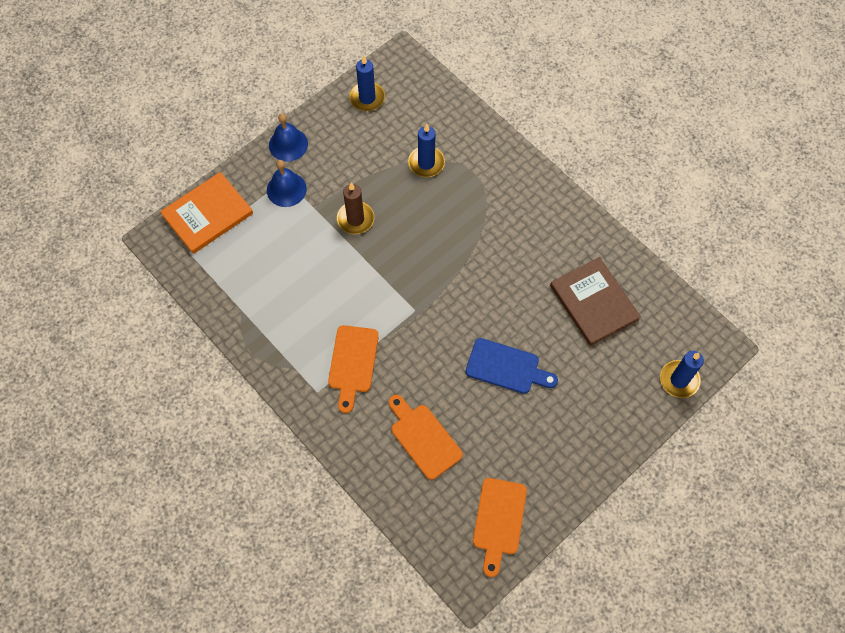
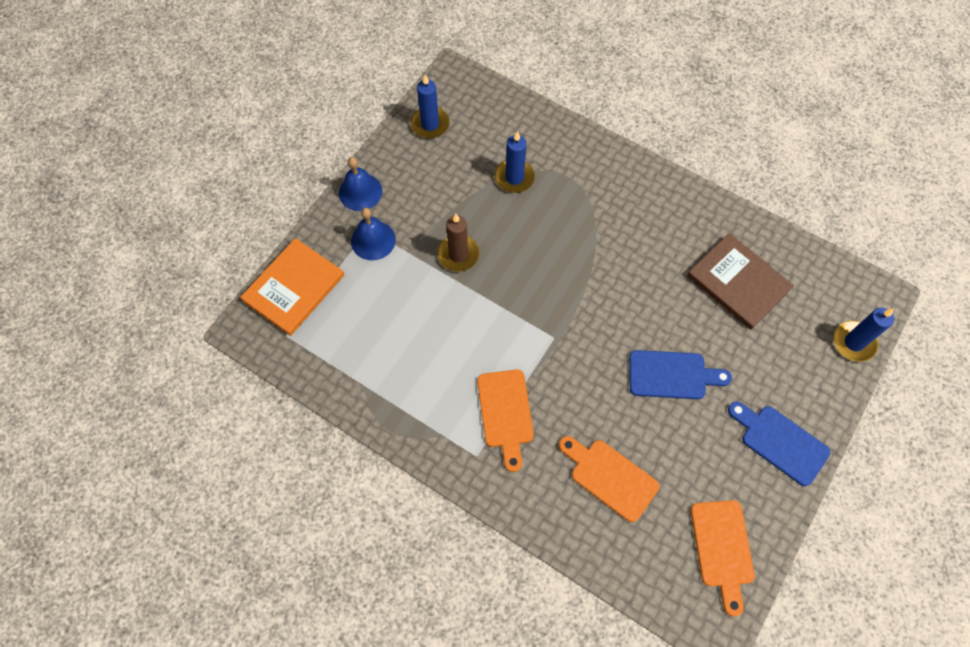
camera: 15 degrees left, 0 degrees up
(581, 447) = (780, 442): none -> blue cutting board

